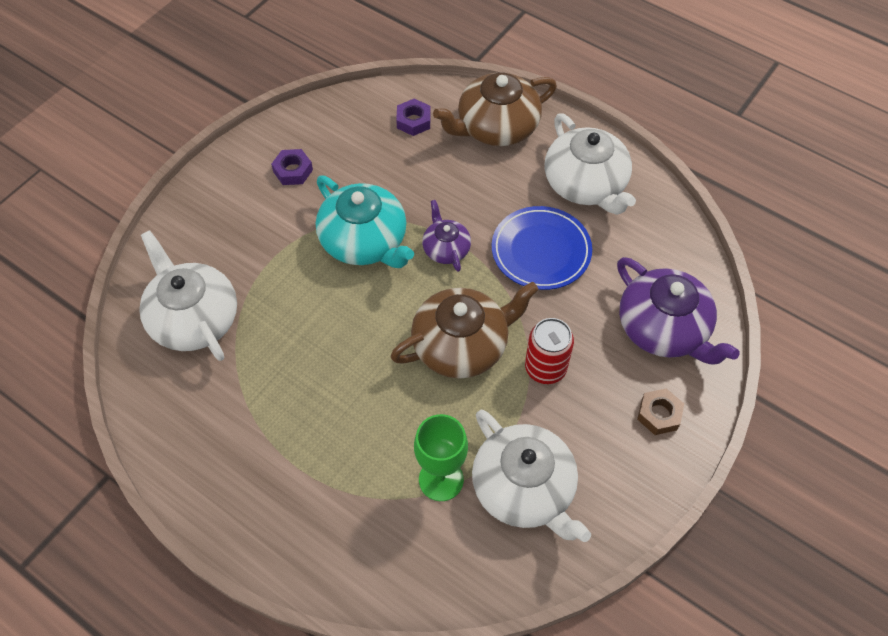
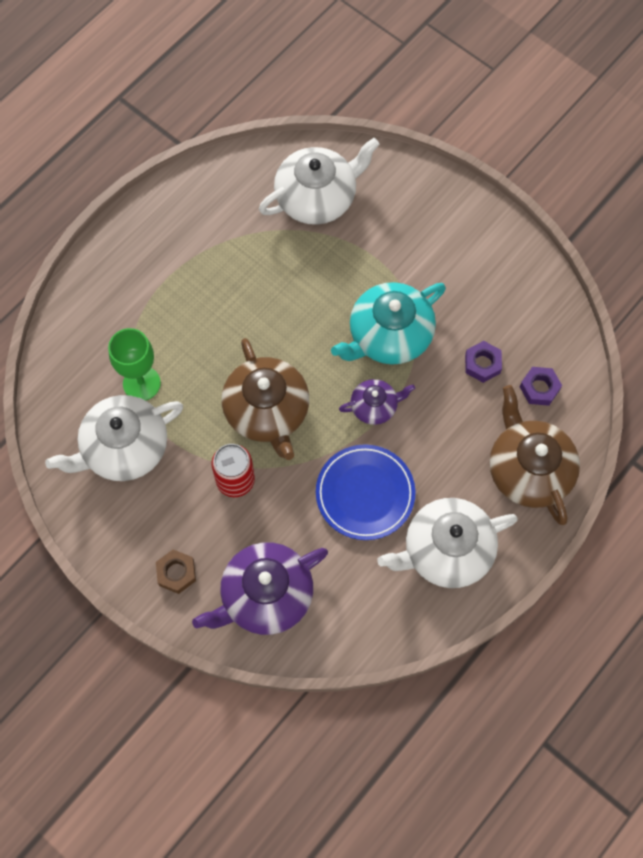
camera: 95 degrees right, 10 degrees up
(293, 171) = (478, 275): purple nut -> purple nut (482, 364)

